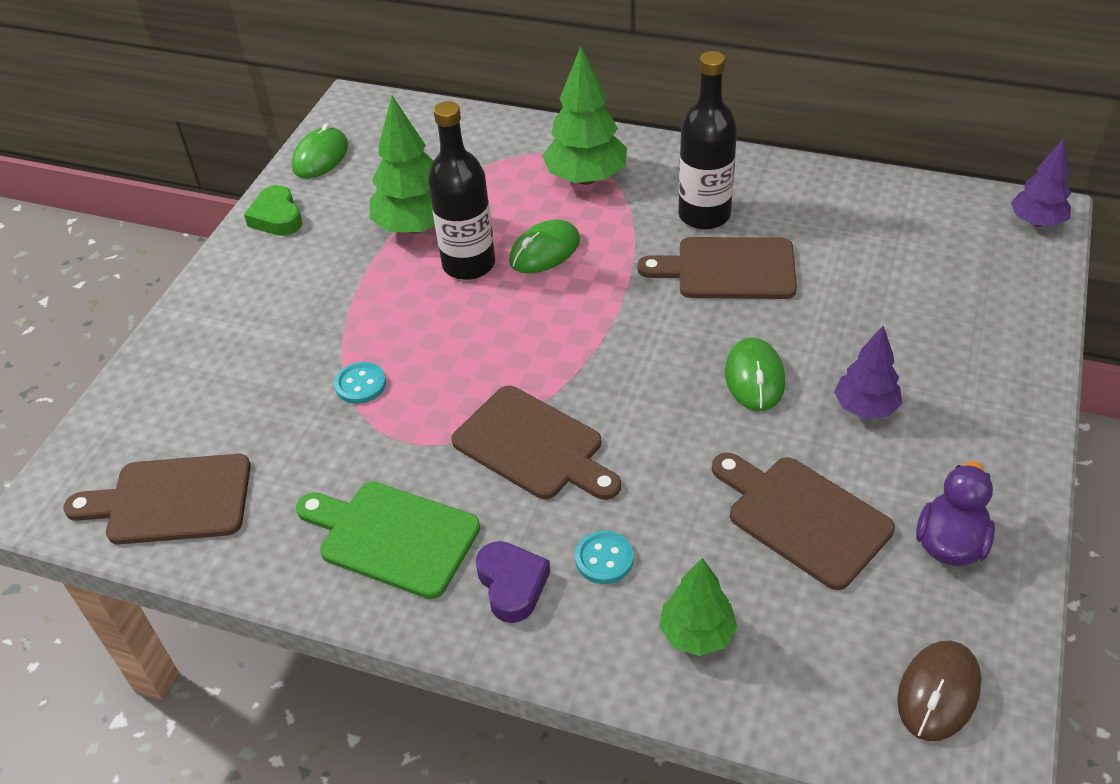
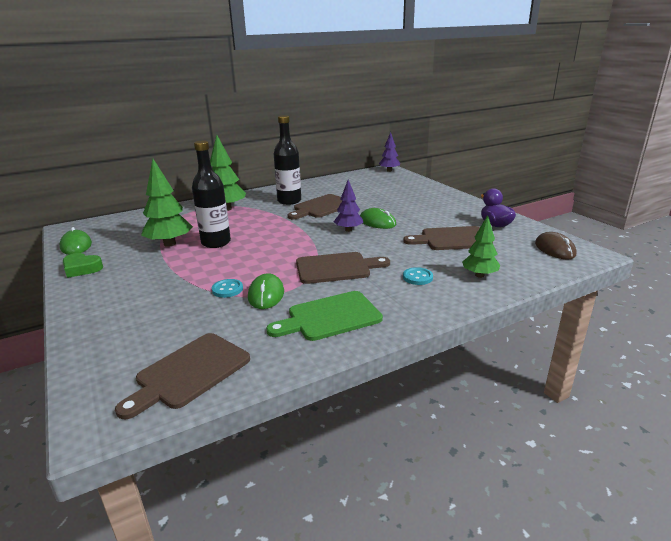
camera: 50 degrees left, 20 degrees down
(512, 584) = (401, 300): purple heart -> none
(544, 251) = (243, 228): green mouse -> green mouse (266, 294)
(865, 408) = (420, 214): purple tree -> purple tree (348, 230)

